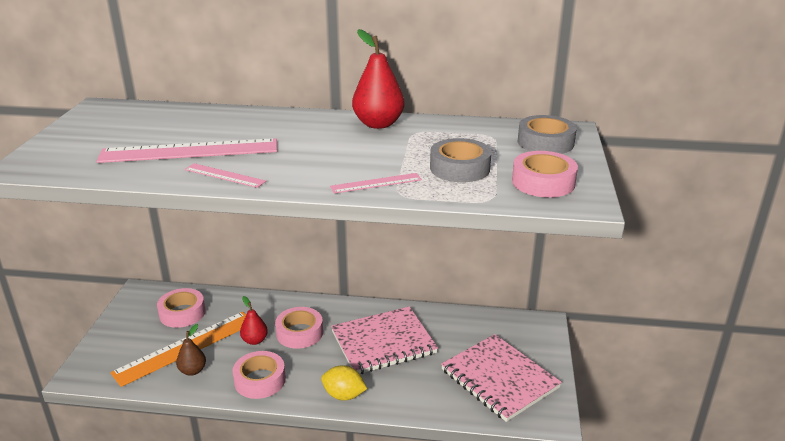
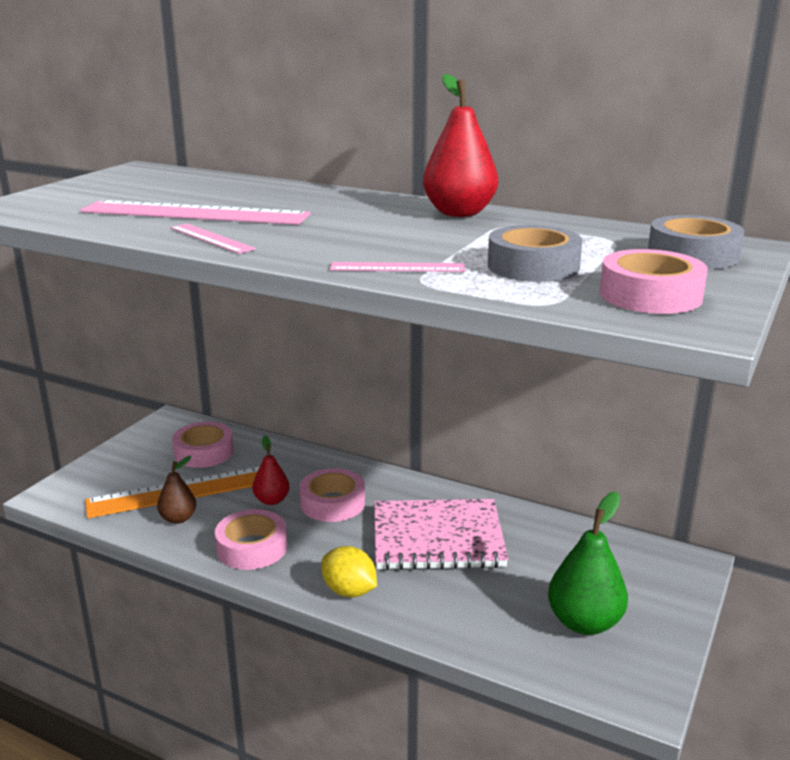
camera: 20 degrees right, 5 degrees down
(499, 379) = (584, 622): pink notebook -> green pear

